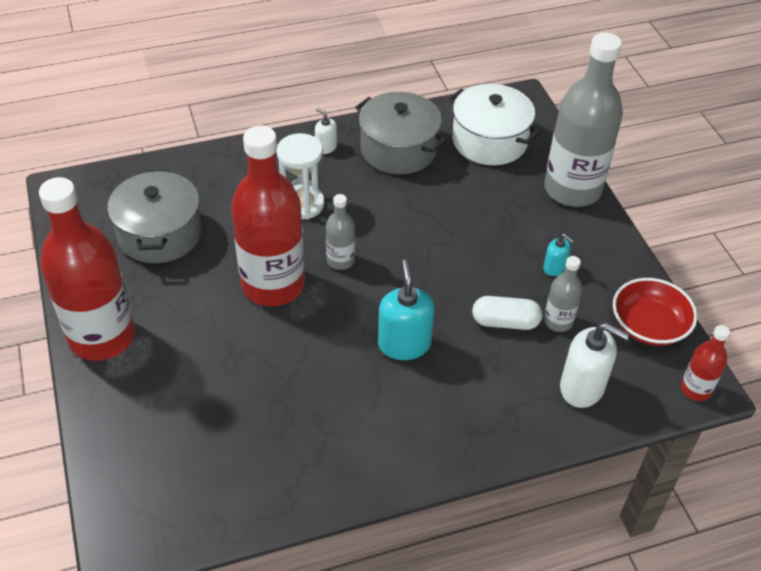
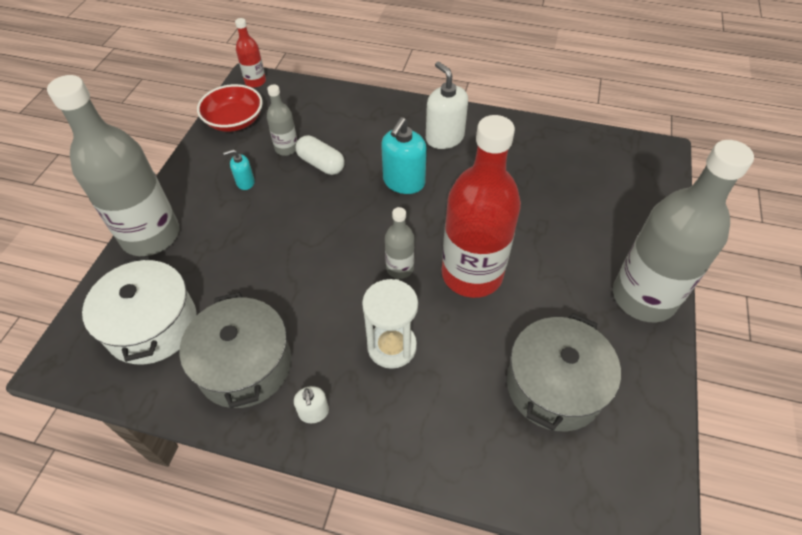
camera: 145 degrees left, 5 degrees up
(102, 337) = (643, 297): red bottle -> grey bottle
(554, 268) = (245, 182): turquoise soap dispenser -> turquoise soap dispenser turned 90 degrees counterclockwise
(582, 387) = (317, 109): white soap dispenser -> white soap dispenser (444, 138)

